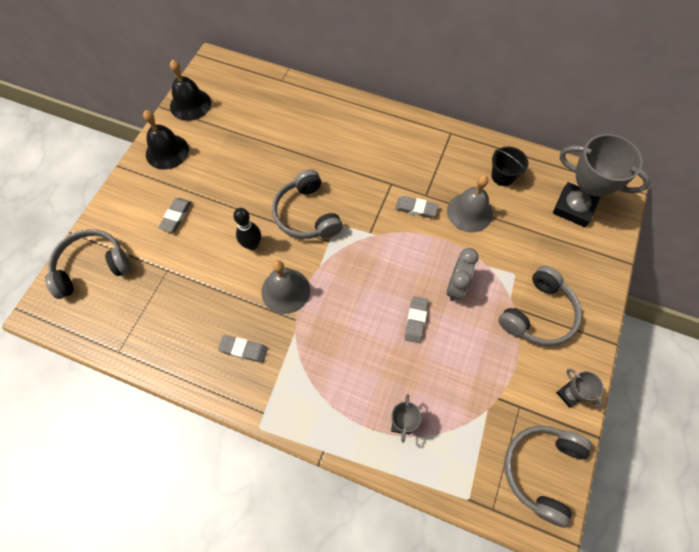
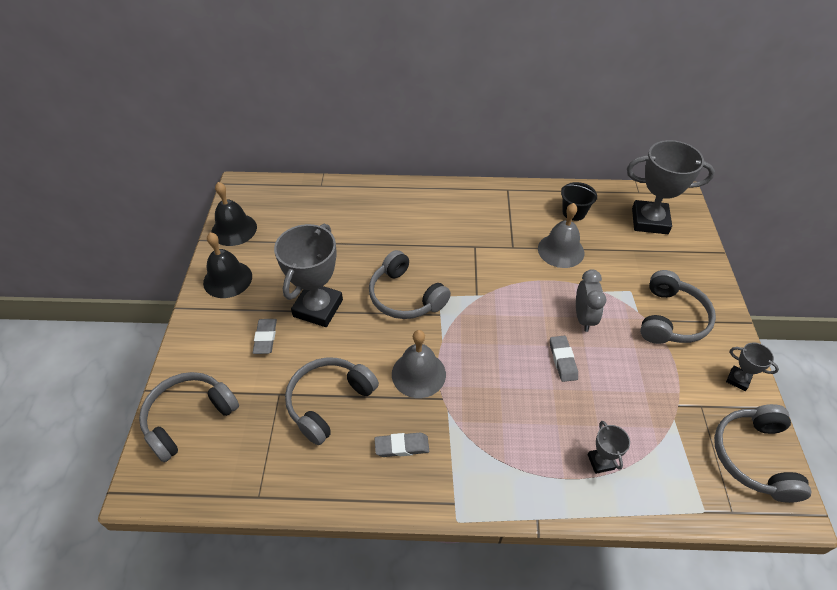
camera: 20 degrees left, 15 degrees down
(203, 290) = (328, 401): none -> grey headphones
(229, 202) = (318, 308): none -> grey trophy
(252, 245) = (362, 341): black bowling pin -> none
(416, 208) = (510, 261): grey eraser -> none

